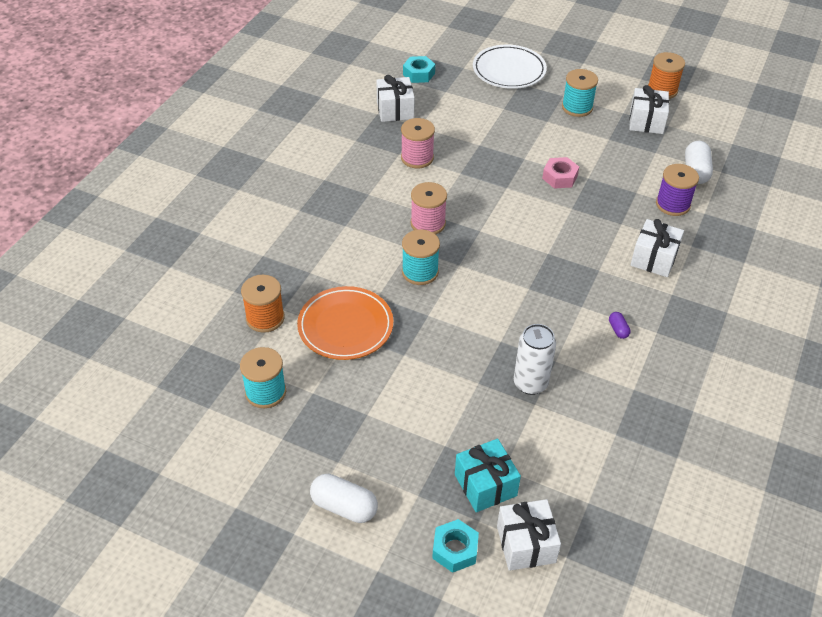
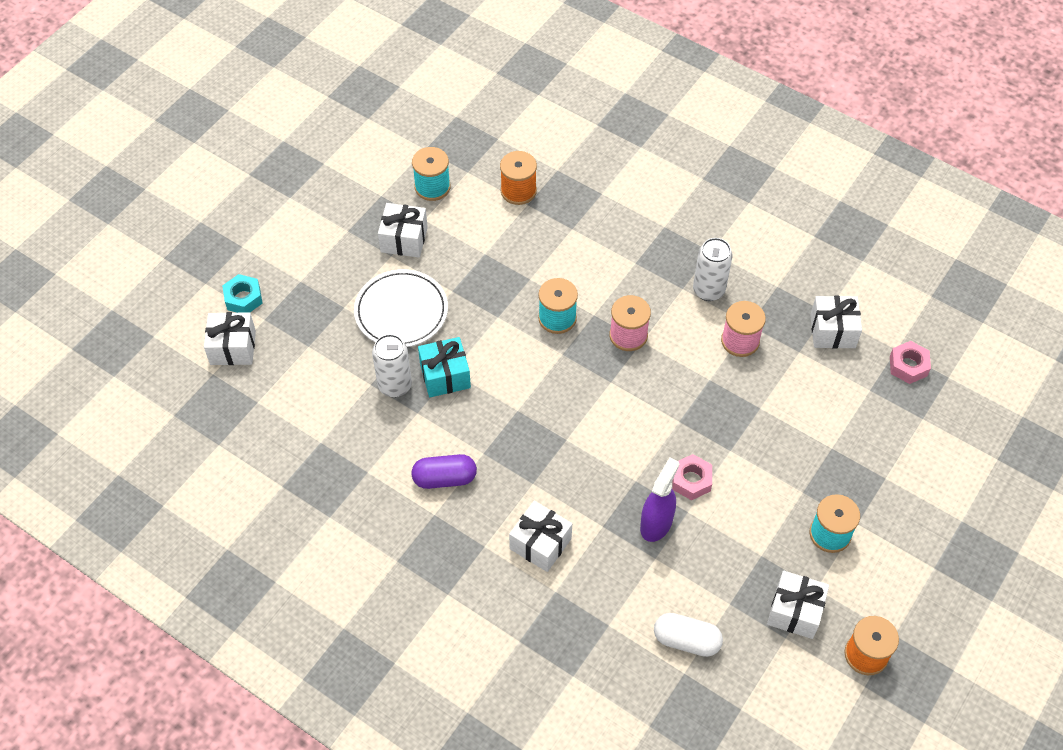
camera: 100 degrees right, 10 degrees up
(343, 406) = (404, 239): none -> white gift
(344, 507) = (304, 230): white capsule -> none
(345, 326) = (496, 250): orange plate -> none
(368, 178) = (708, 290): none -> white can
(418, 74) = (908, 366): turquoise nut -> pink nut
(485, 485) = (296, 329): turquoise gift -> turquoise gift (445, 376)
(509, 70) = (915, 470): white plate -> white plate (401, 311)
(606, 193) = (656, 523): none -> purple spray bottle
(618, 330) = (444, 478): purple capsule -> purple capsule, size x1.97
(672, 204) = (628, 593): purple spool -> none

